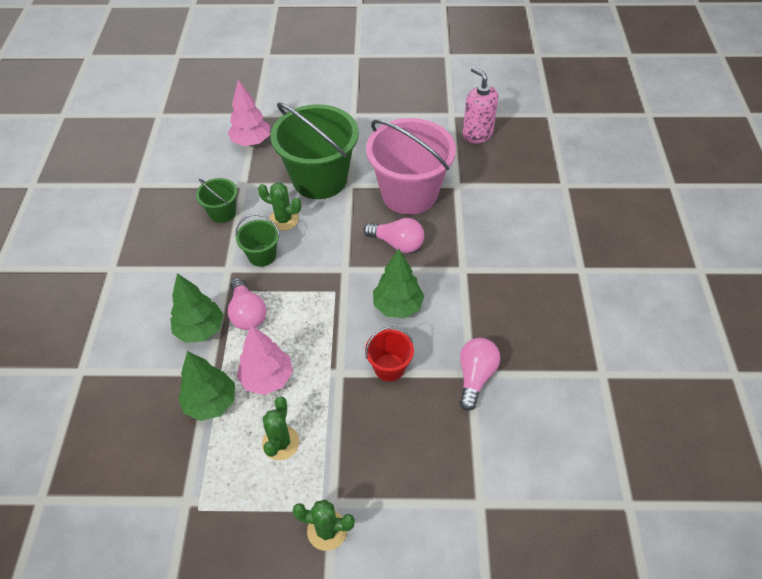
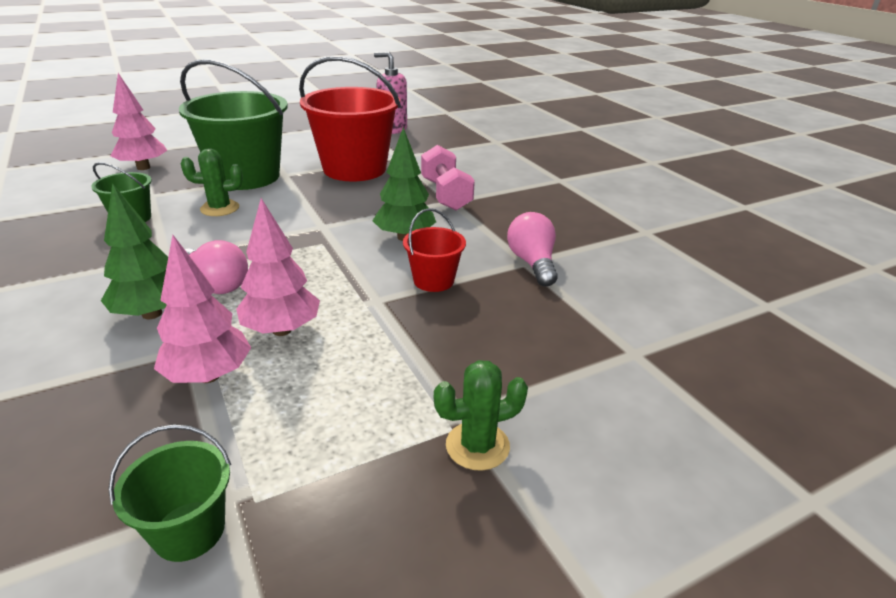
camera: 30 degrees left, 20 degrees down
(211, 403) = (209, 376): green tree -> pink tree
(262, 255) = (208, 237): green bucket -> green bucket (189, 530)
(280, 443) = (343, 382): green cactus -> none
(397, 243) = (368, 199): pink light bulb -> none
(409, 194) = (354, 169): pink bucket -> red bucket
(463, 258) = (446, 194): none -> pink dumbbell

